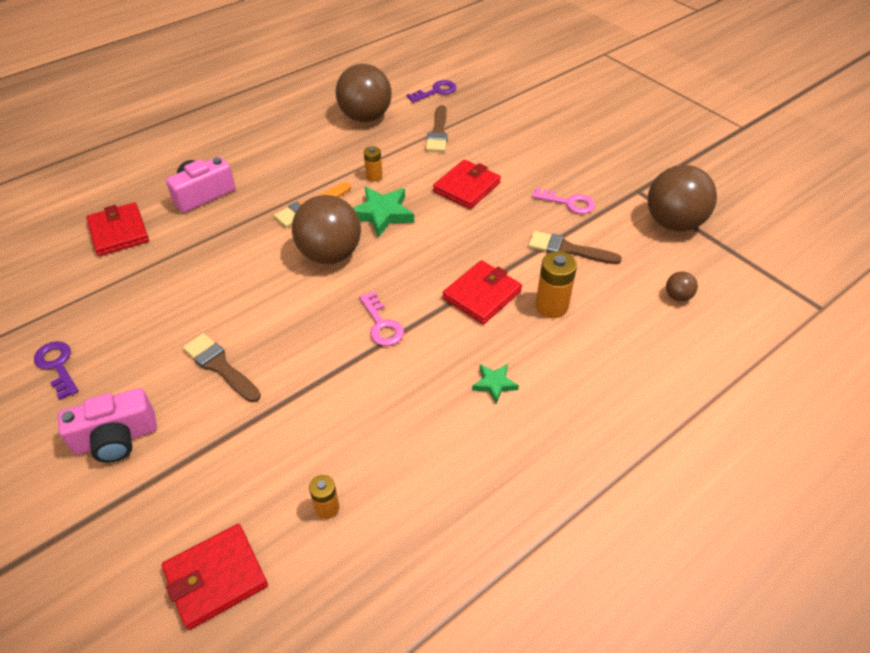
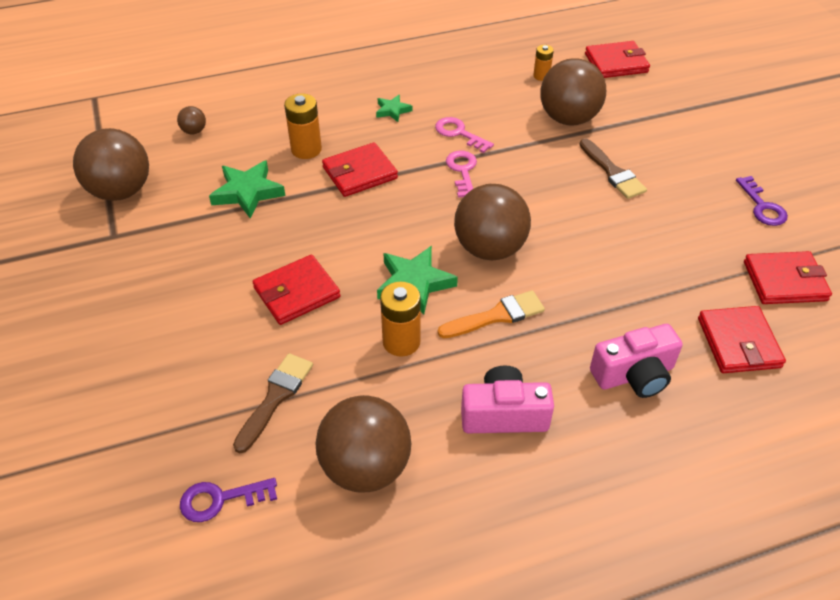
camera: 160 degrees left, 0 degrees up
(62, 290) = (784, 281): none -> red wallet
(116, 438) = (694, 143): pink camera -> pink camera (504, 414)
(278, 434) = (568, 118): none -> brown ball
(374, 176) = (401, 342): orange battery -> orange battery, size x1.67
(568, 203) = (201, 241): pink key -> pink key (459, 133)
(568, 249) = (247, 192): brown brush -> green star

